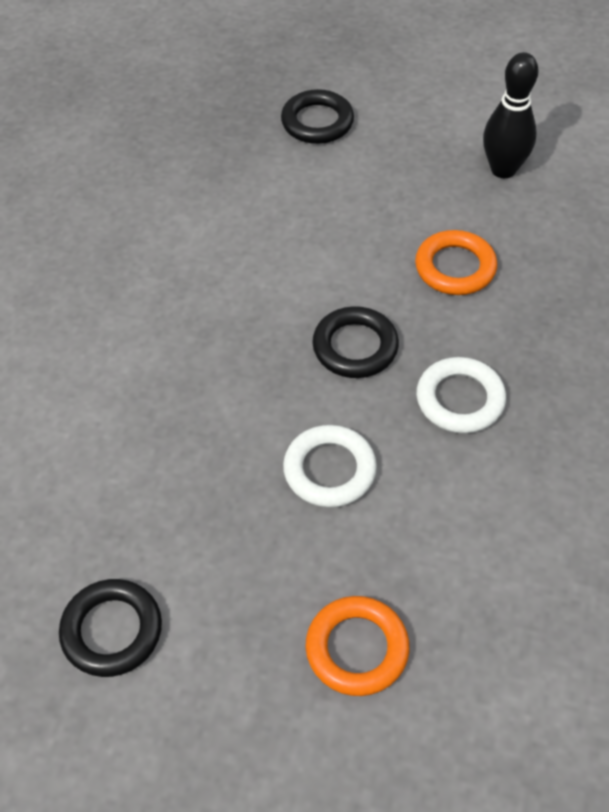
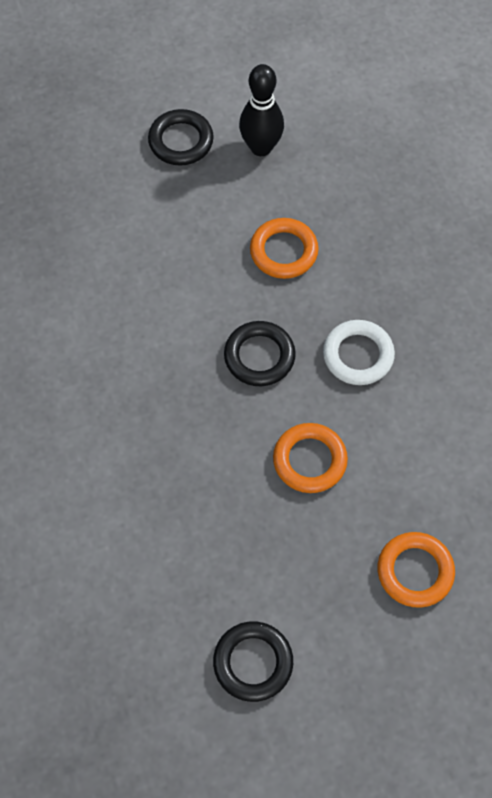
camera: 35 degrees left, 10 degrees up
(317, 122) = (90, 178): black ring -> black ring (181, 141)
(329, 470) = (309, 460): white ring -> orange ring

